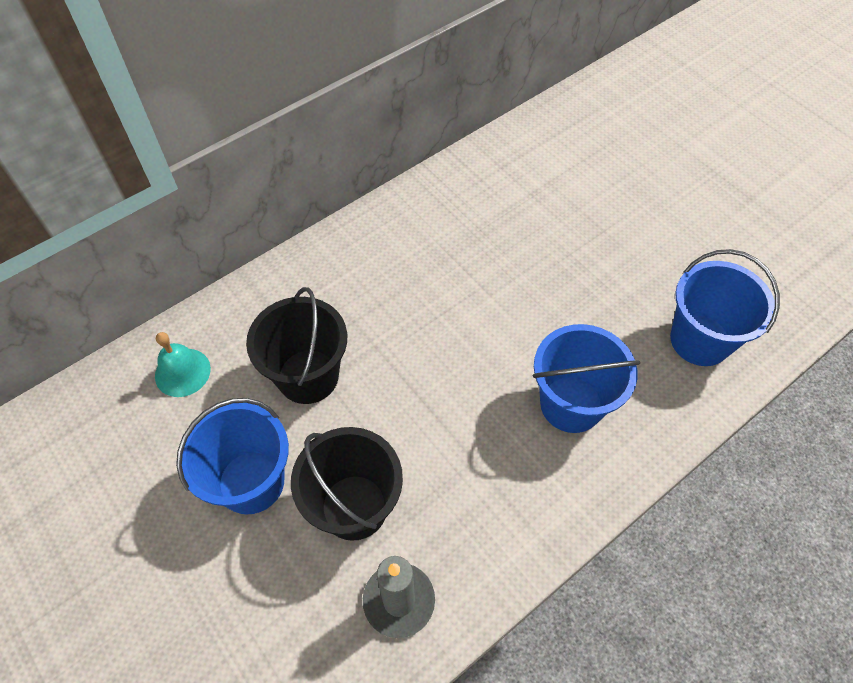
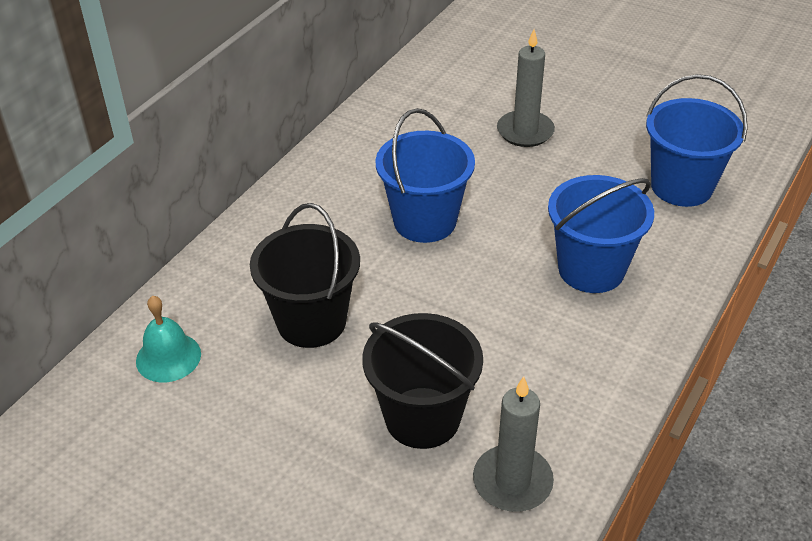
camera: 20 degrees left, 15 degrees down
(251, 482) = (299, 430): blue bucket -> blue bucket (425, 221)
(581, 233) = (525, 131): none -> grey candle

